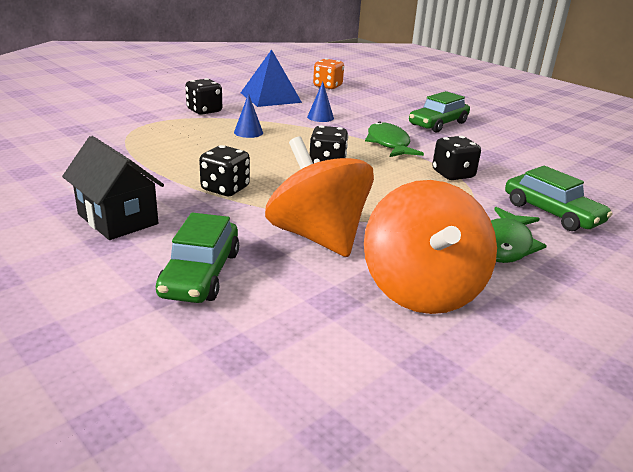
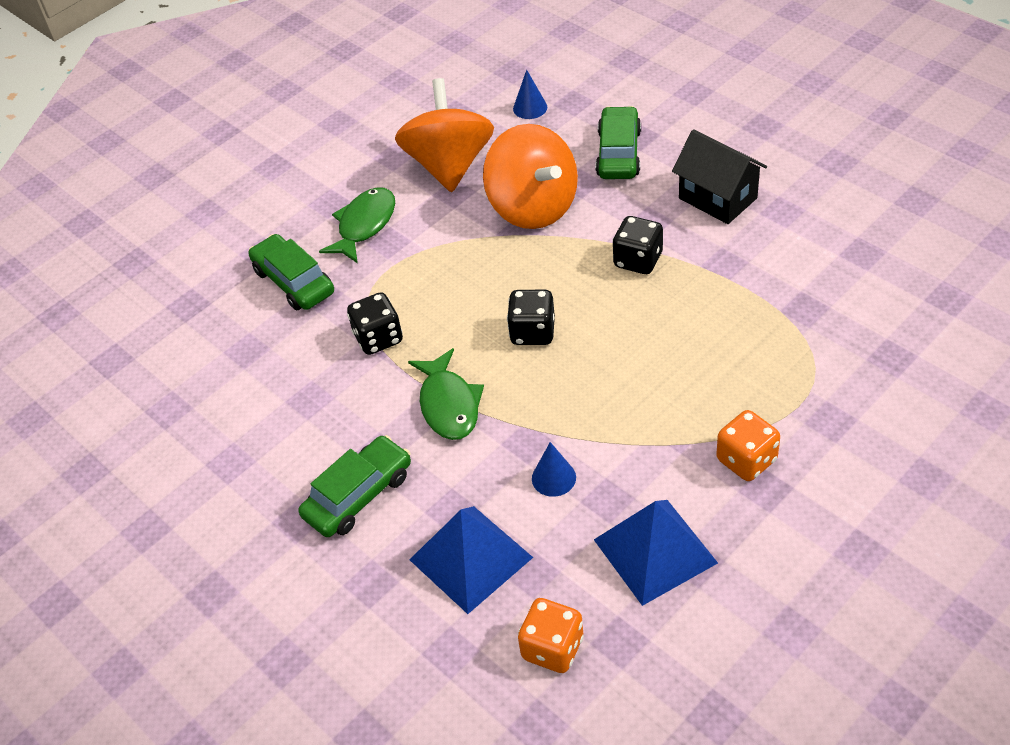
camera: 175 degrees left, 20 degrees up
(204, 111) = (746, 460): black dice -> orange dice
(248, 132) = (653, 398): blue cone -> blue cone (530, 108)
(368, 104) = (470, 558): none -> blue pyramid

